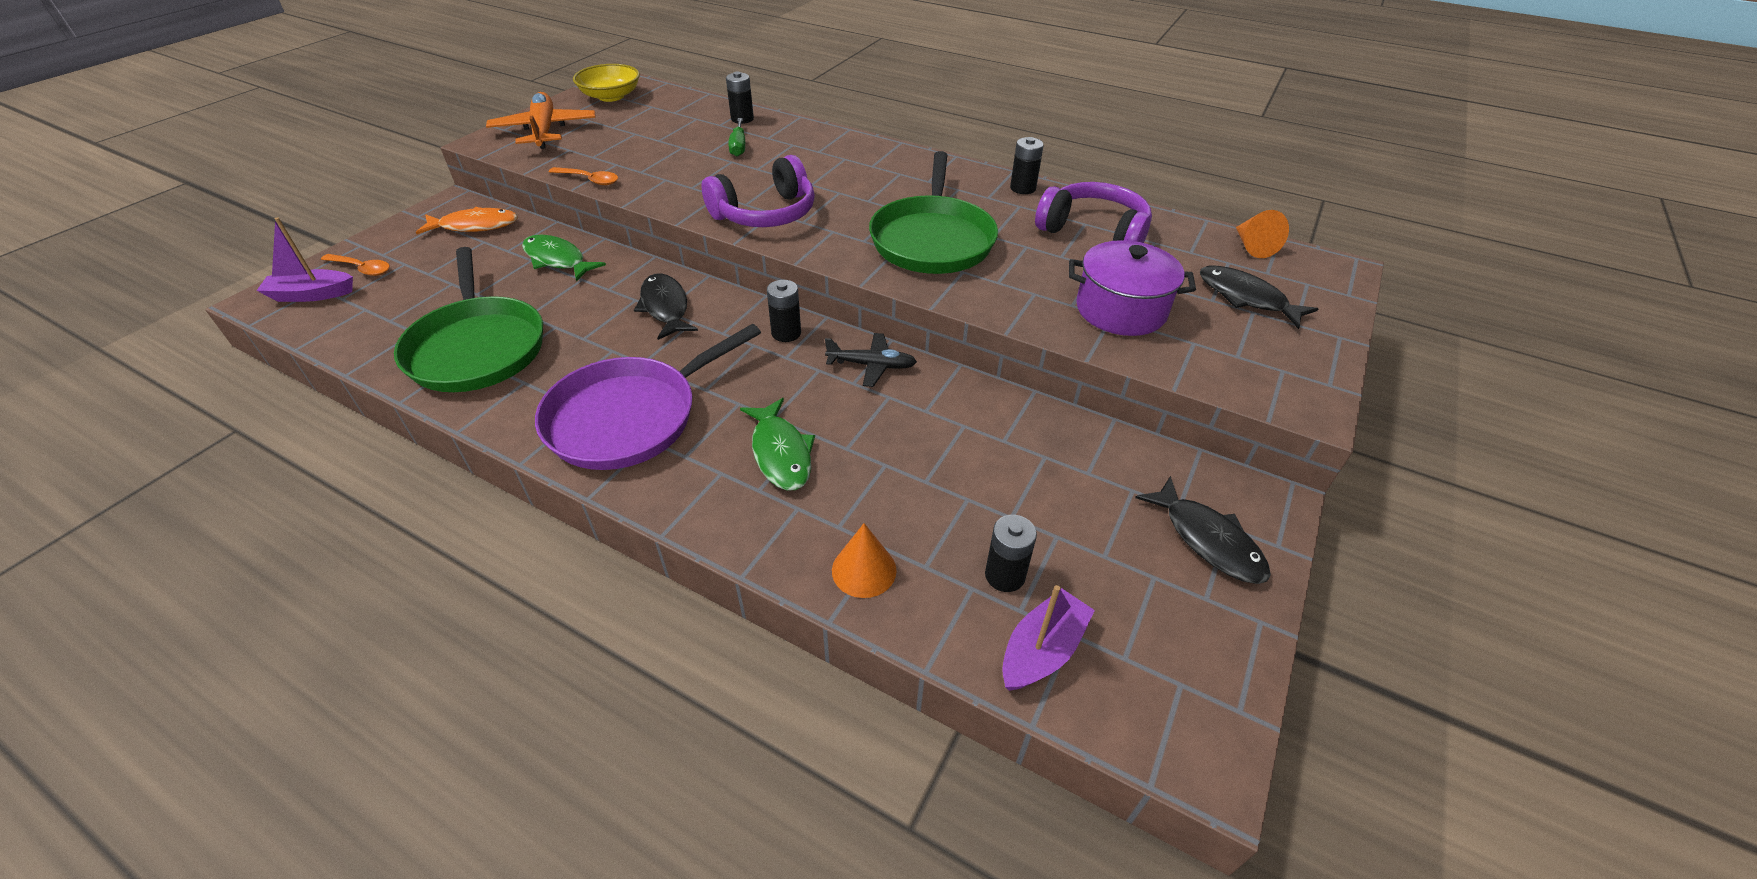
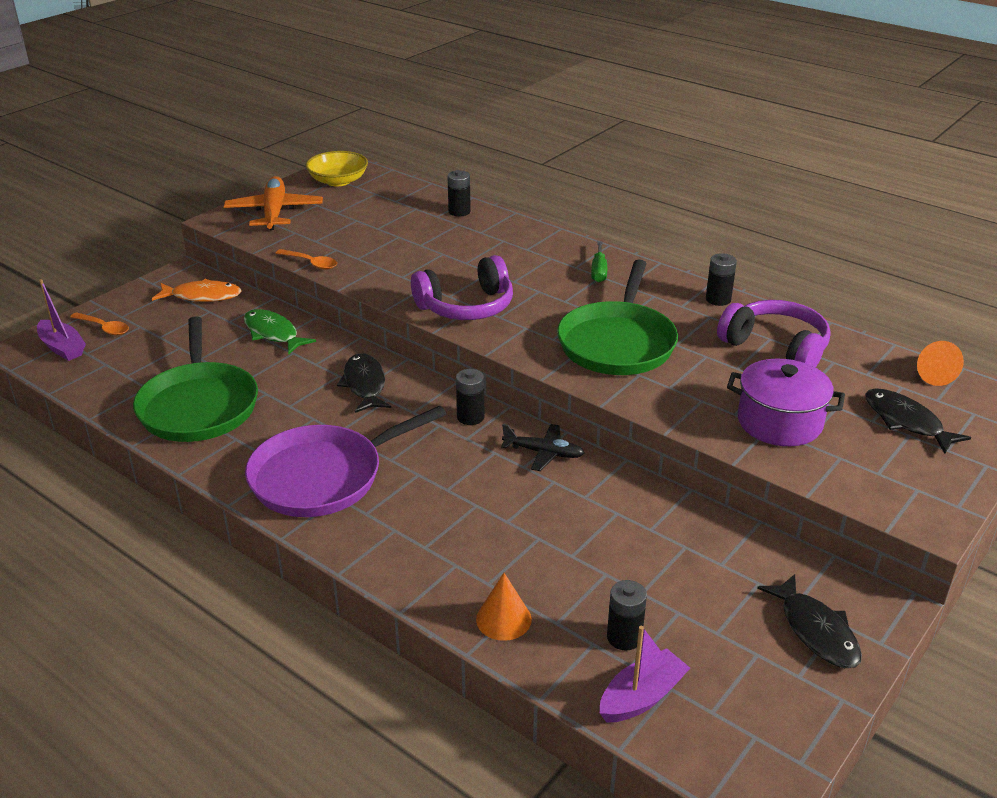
camera: 10 degrees right, 10 degrees down
(312, 294) = (62, 348): purple boat -> purple boat turned 135 degrees counterclockwise
(738, 146) = (451, 239): green screwdriver -> green screwdriver (598, 271)
(780, 453) = (448, 519): green fish -> none

